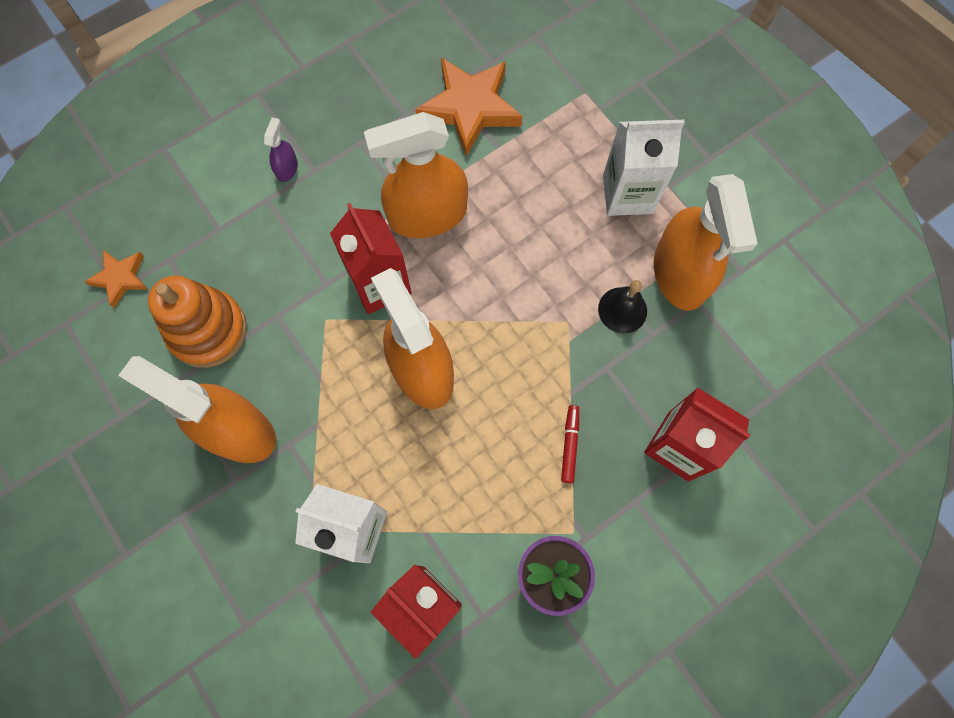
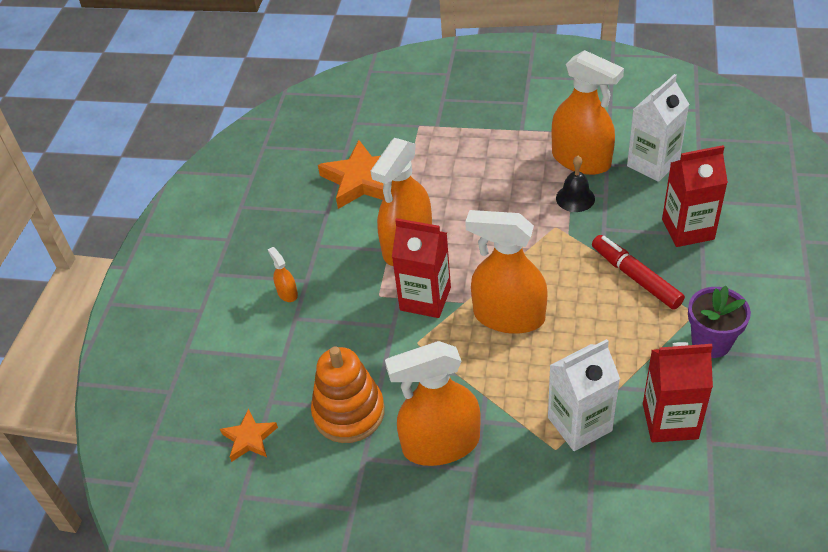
camera: 40 degrees left, 25 degrees down
(287, 168) = (287, 293): purple spray bottle -> orange spray bottle
(569, 445) = (635, 277): red marker -> red marker, size x1.79
(627, 194) = (505, 149): white carton -> white carton (653, 164)

